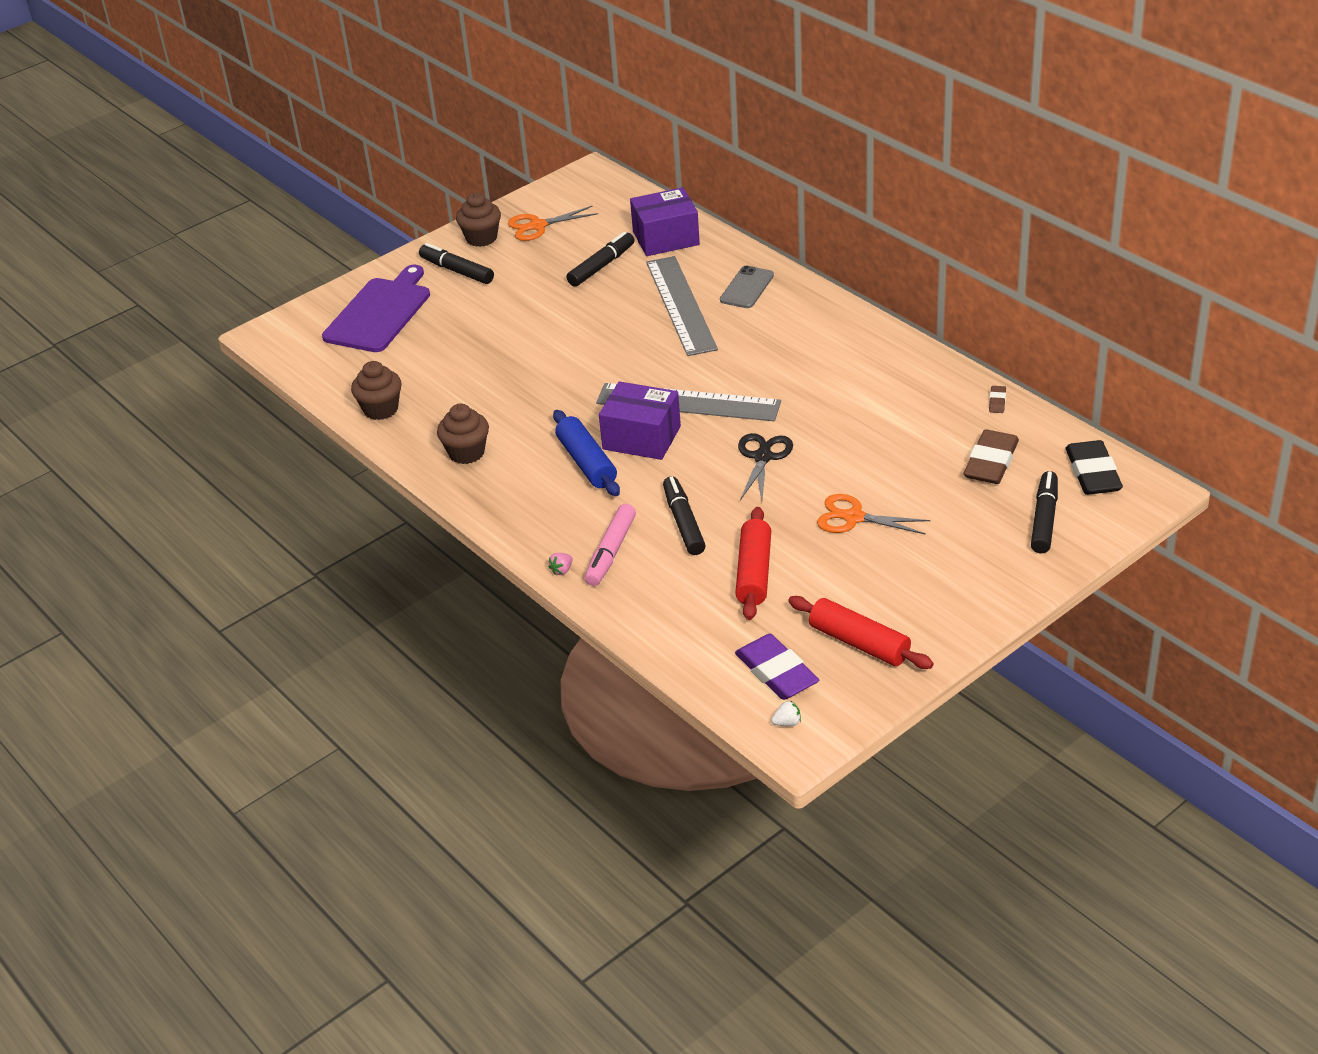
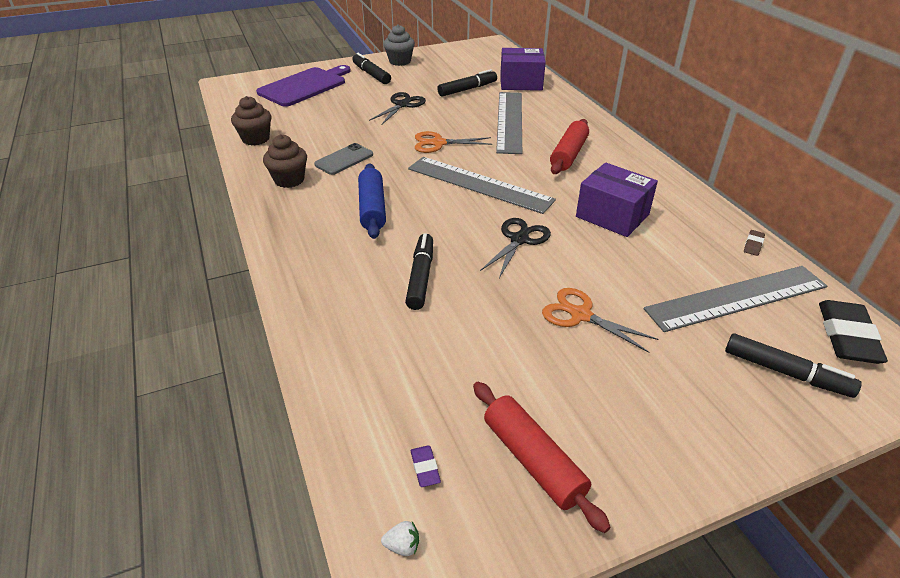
camera: 15 degrees right, 0 degrees up
(481, 238) = (400, 61): brown cupcake -> grey cupcake
(531, 312) = (402, 105): none -> black scissors
(538, 226) = (440, 62): orange scissors -> orange scissors (438, 143)
(562, 570) = (290, 290): pink strawberry -> none
(611, 552) = (342, 285): pink marker -> none
(641, 438) = (427, 200): purple box -> purple box (612, 215)
(747, 288) = (564, 120): grey phone -> grey phone (344, 159)
(754, 573) = (459, 343): red rolling pin -> red rolling pin (568, 154)
(777, 672) = (425, 468): purple eraser -> purple eraser, size x0.44
(991, 462) = (736, 298): brown eraser -> grey ruler
(1044, 519) = (785, 372): black marker -> black marker turned 90 degrees clockwise

